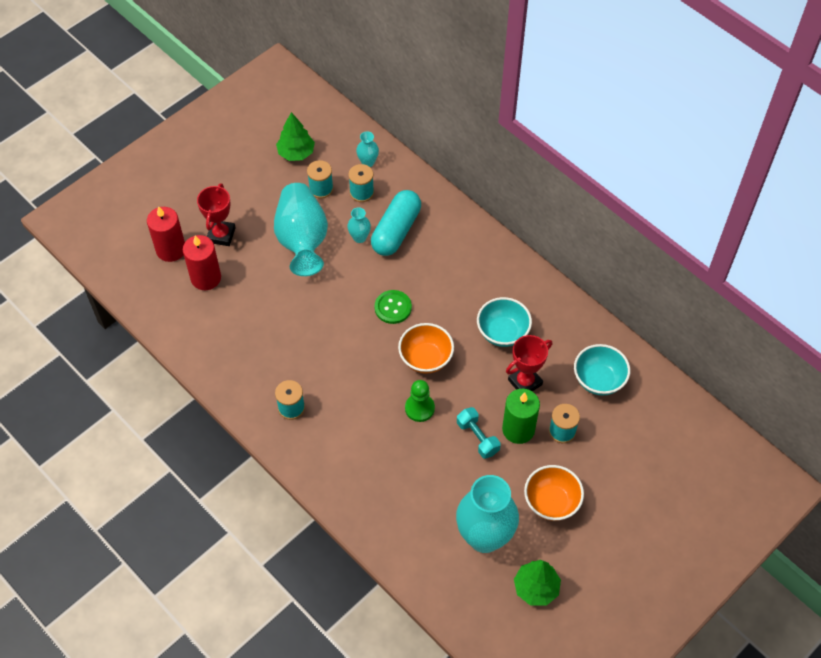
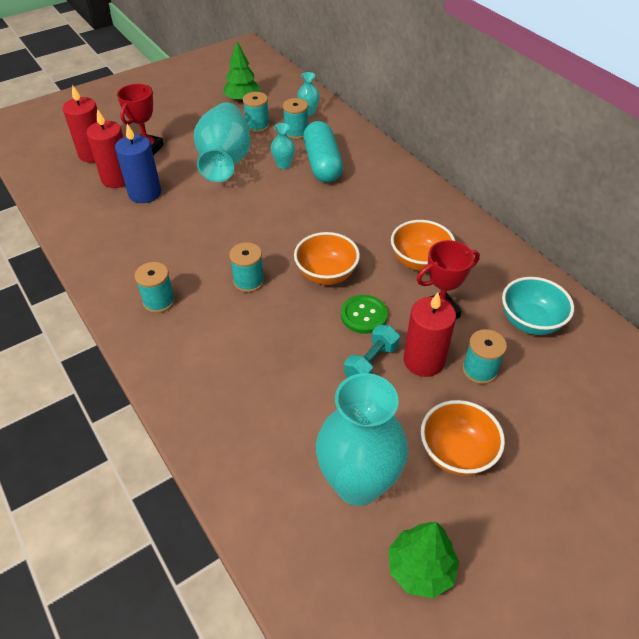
camera: 10 degrees right, 10 degrees down
(238, 292) = (145, 193): none -> blue candle
(361, 376) = (248, 281): none -> turquoise spool
(393, 308) = (302, 225): green button -> green button (364, 315)
(396, 231) = (322, 164): turquoise capsule -> turquoise capsule turned 45 degrees counterclockwise
(419, 408) = (307, 322): green pawn -> none
(477, 437) = (371, 362): turquoise dumbbell -> turquoise dumbbell turned 60 degrees clockwise
(502, 333) = (419, 261): turquoise bowl -> orange bowl
(518, 429) = (423, 360): green candle -> red candle

